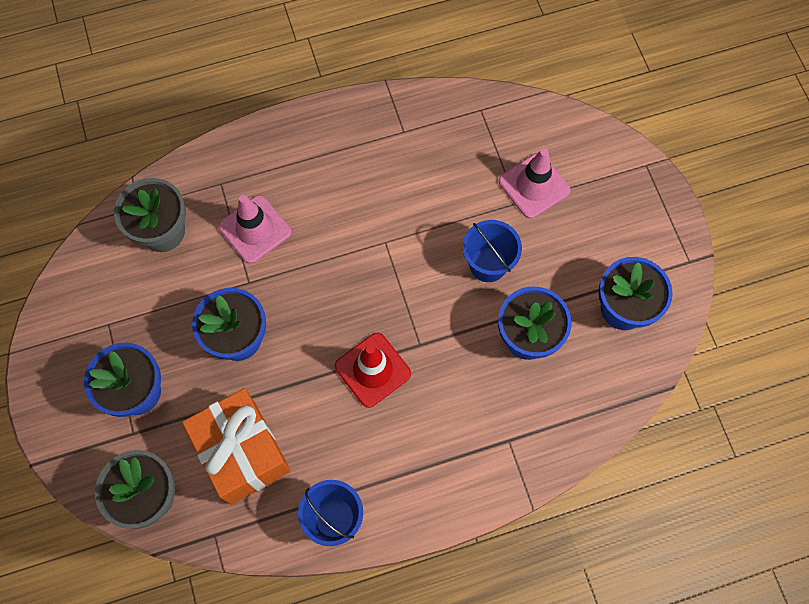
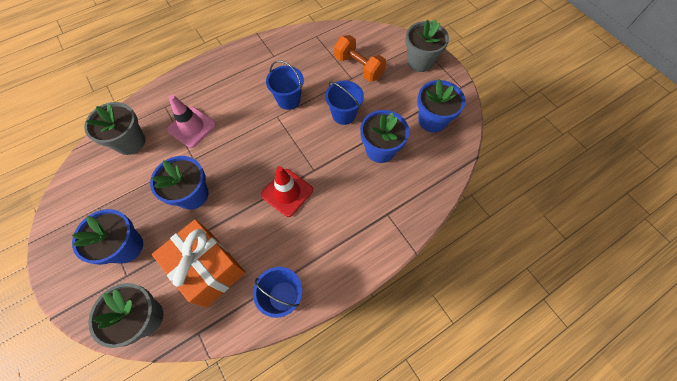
camera: 15 degrees left, 5 degrees down
(409, 218) = (288, 100): none -> blue bucket
(534, 186) = (358, 67): pink traffic cone -> orange dumbbell
(637, 199) = (420, 61): none -> grey flower pot

